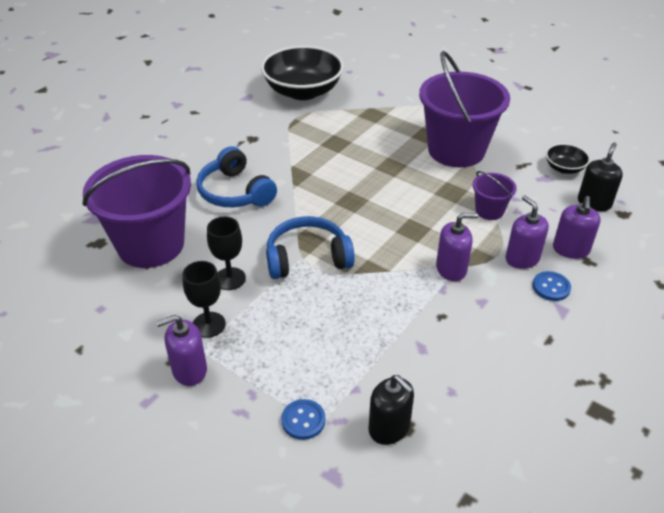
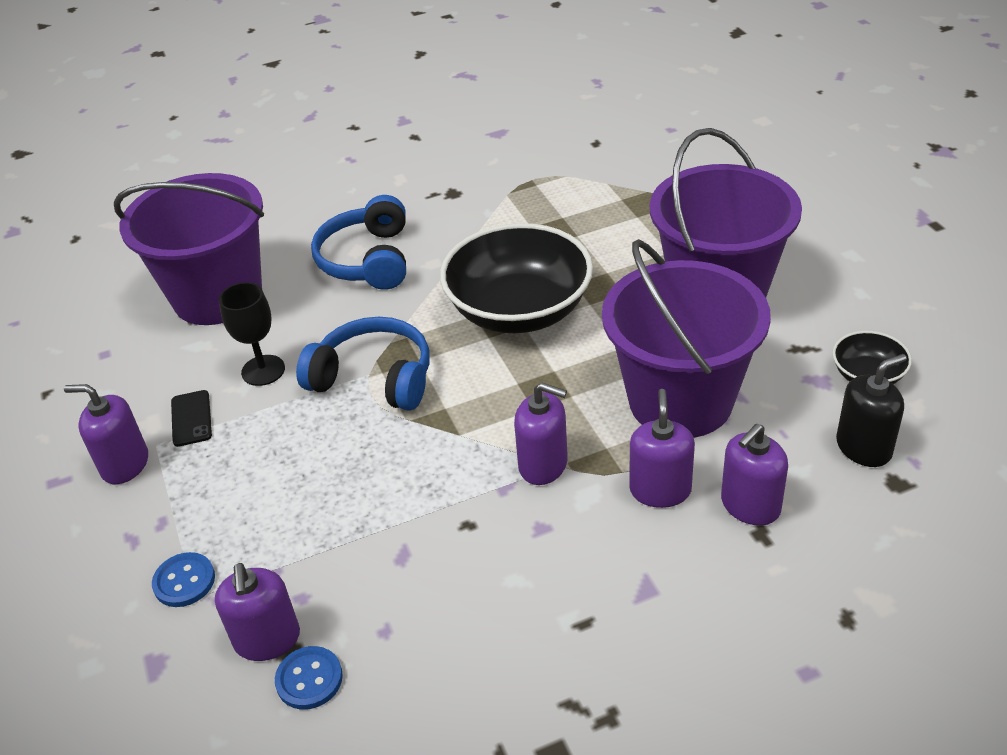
camera: 35 degrees right, 0 degrees up
(209, 324) = (191, 418): black goblet -> black phone
(303, 91) = (578, 143): black bowl -> black bowl (519, 310)
(389, 428) = (267, 639): black soap dispenser -> purple soap dispenser
(489, 211) = (680, 401): purple bucket -> purple bucket, size x2.22
(551, 287) = (662, 549): blue button -> blue button (309, 679)

